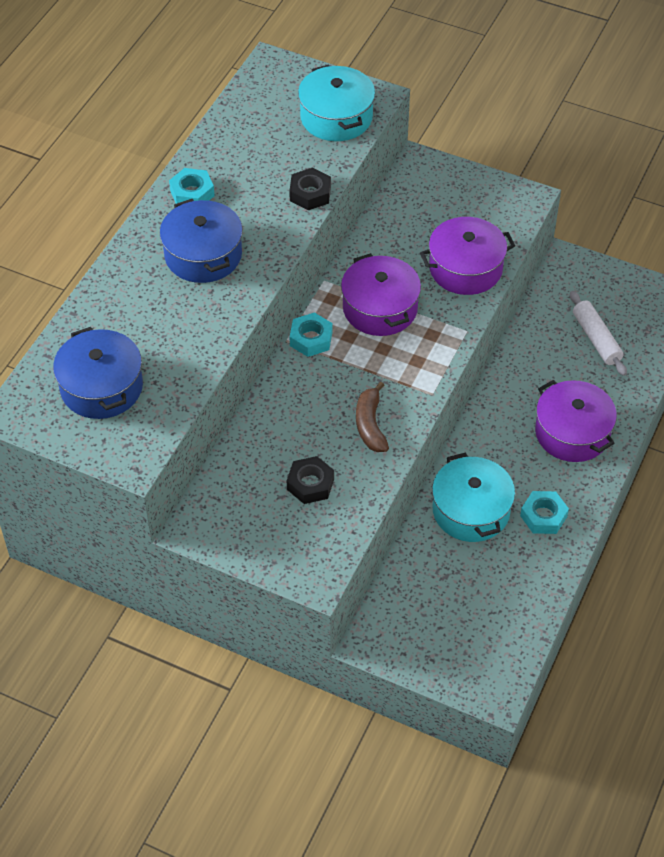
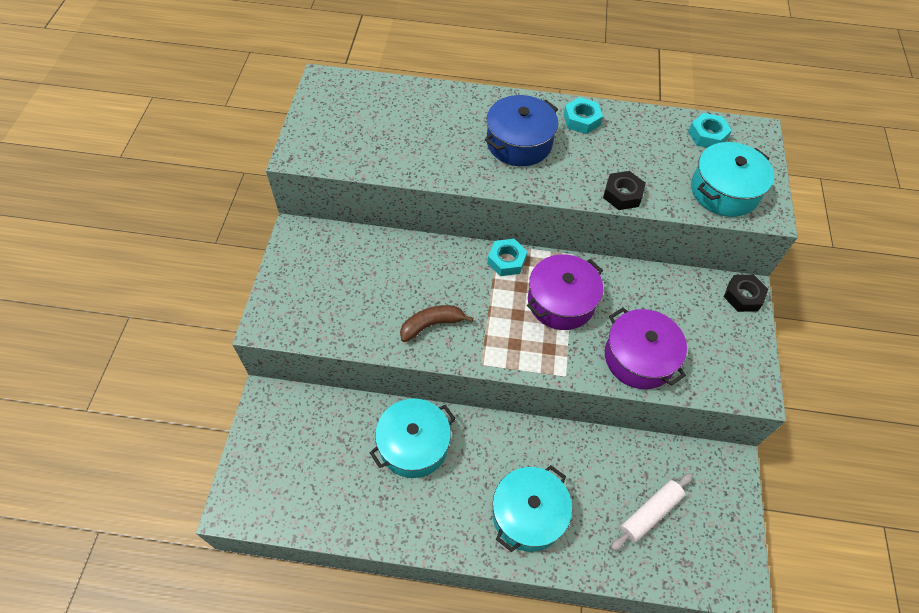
camera: 70 degrees right, 5 degrees up
(101, 387) = (362, 119): blue pot -> none
(310, 484) = (357, 297): black nut -> black nut (743, 296)
(543, 516) = (425, 508): turquoise nut -> turquoise nut (707, 135)
(572, 432) = (528, 514): purple pot -> turquoise pot

